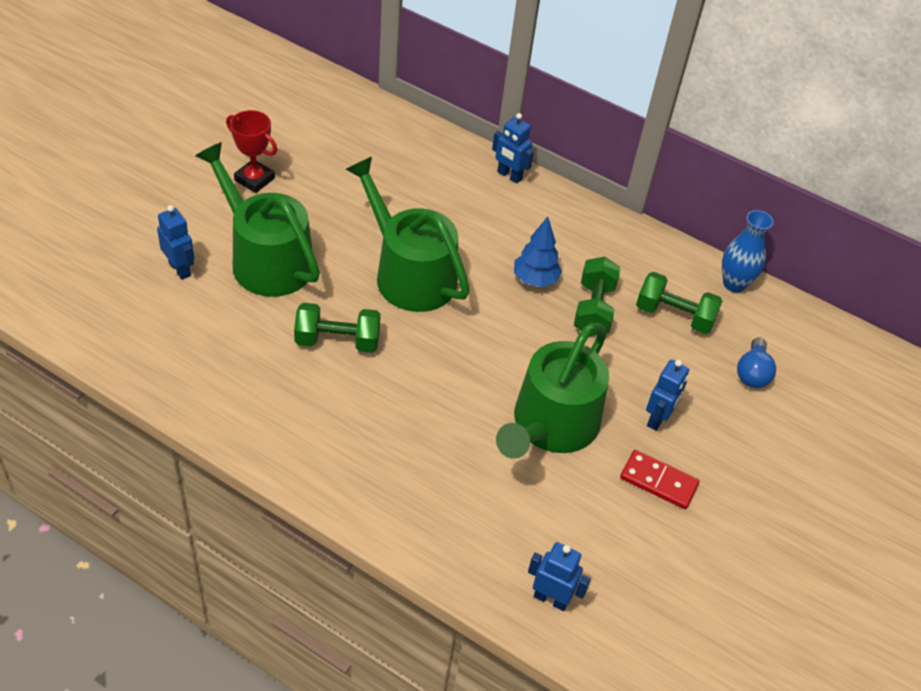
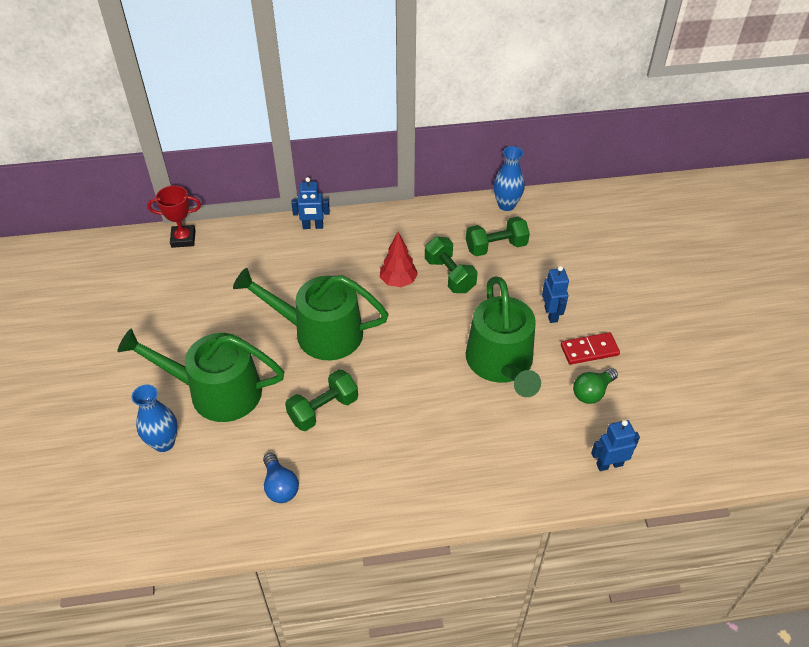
camera: 35 degrees left, 0 degrees up
(180, 269) = (164, 443): blue robot -> blue vase
(254, 179) = (147, 343): red trophy -> red trophy (183, 239)
(535, 280) = (398, 281): blue tree -> red tree
(613, 521) = (592, 392): none -> green light bulb
(752, 373) = (569, 250): blue light bulb -> blue light bulb (280, 486)

